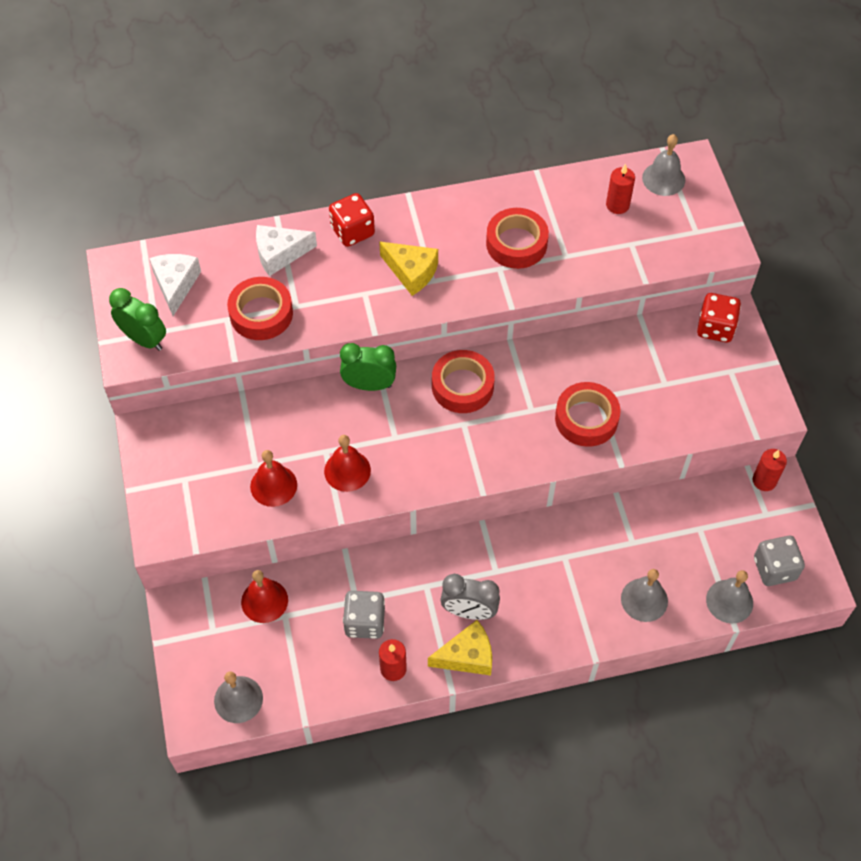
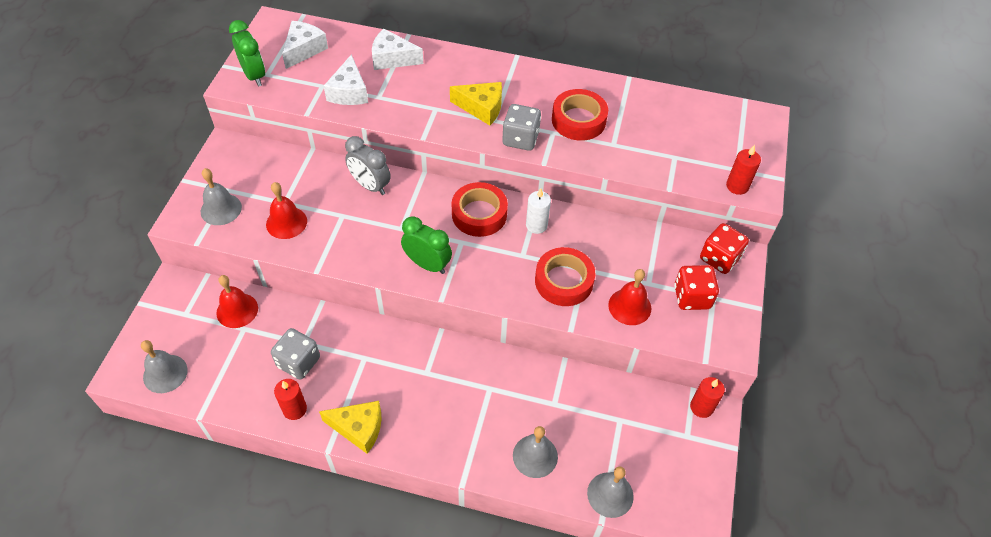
camera: 25 degrees right, 5 degrees down
(261, 313) = (349, 92): red tape -> white cheese
(347, 470) = (348, 236): red bell -> red bell (629, 306)
(352, 231) = (457, 64): red dice -> red dice (692, 297)
(369, 385) = (408, 183): green clock -> green clock (427, 264)
(411, 272) = (481, 108): yellow cheese -> yellow cheese turned 45 degrees counterclockwise
(469, 611) = (384, 394): grey clock -> grey clock (370, 186)
(525, 372) = (536, 225): none -> white candle
(617, 205) = (681, 125): red candle -> red candle (737, 186)
(663, 179) = (732, 121): grey bell -> grey bell (221, 209)
(774, 568) = (668, 486): grey dice -> grey dice (520, 139)

